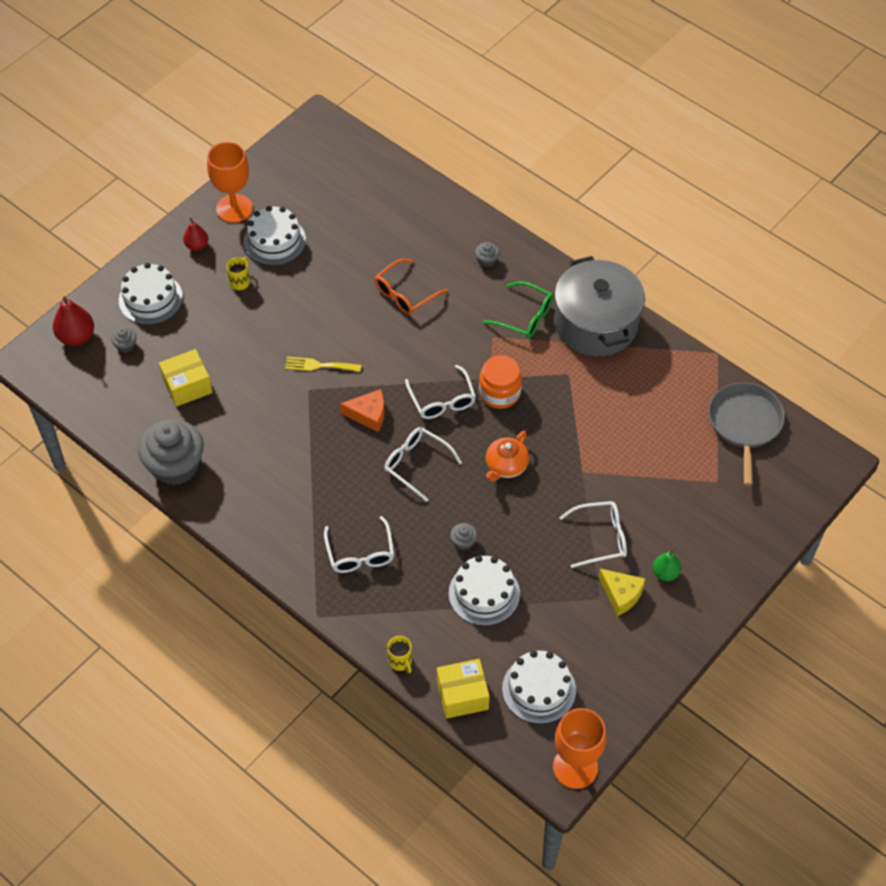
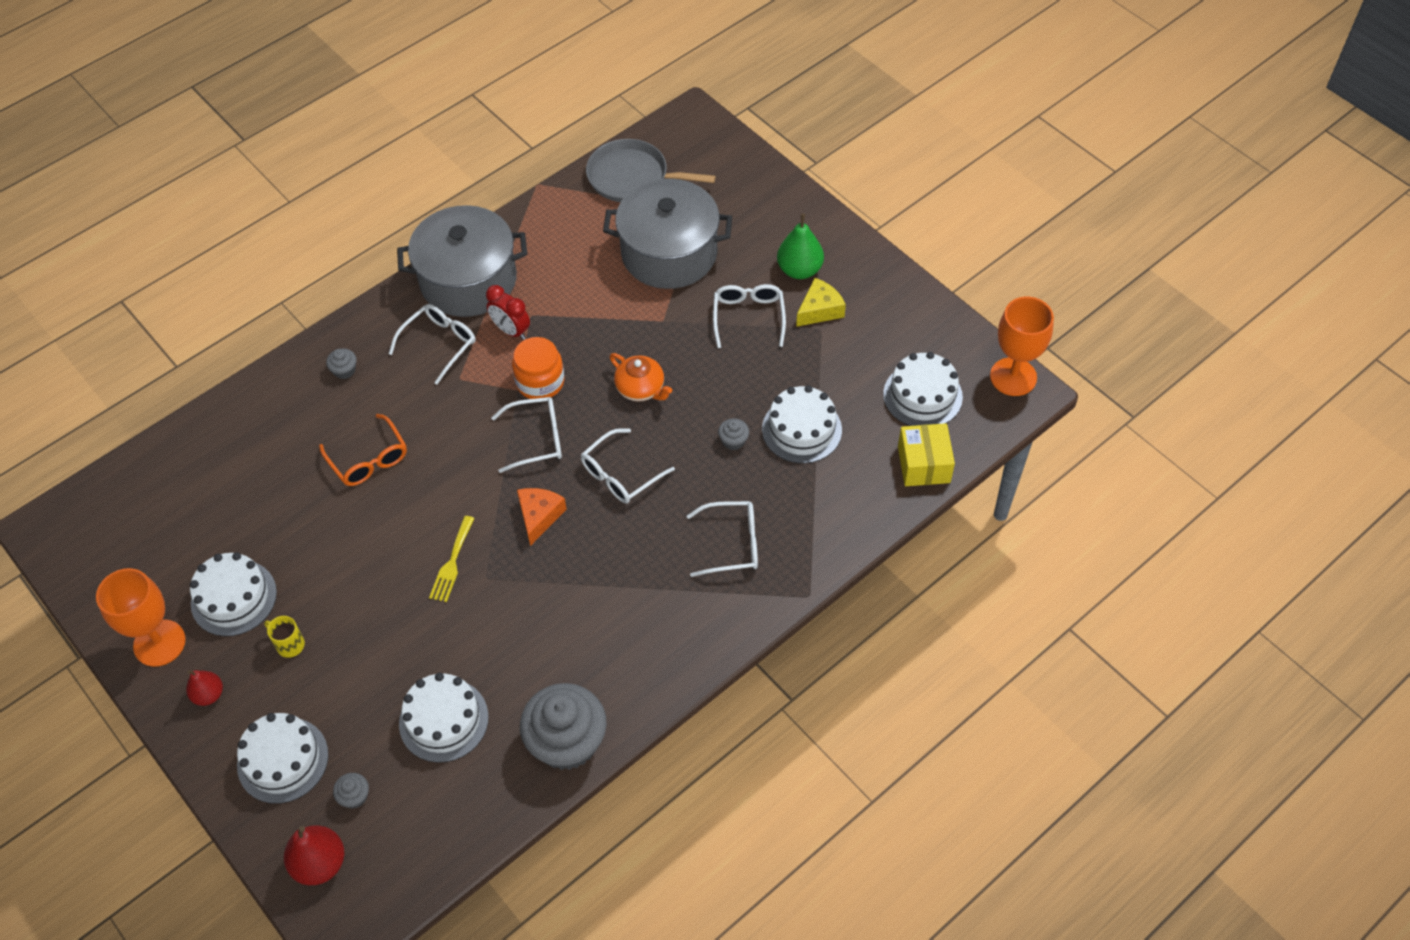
camera: 80 degrees left, 0 degrees up
(187, 386) = (443, 720): yellow box -> white cake
(400, 661) = (877, 518): yellow mug -> none
(525, 317) = (439, 344): green glasses -> white glasses
(549, 363) = (511, 330): none -> red clock
(660, 466) = (669, 253): none -> grey pot
(665, 573) = (799, 270): green pear -> green pear, size x1.57

